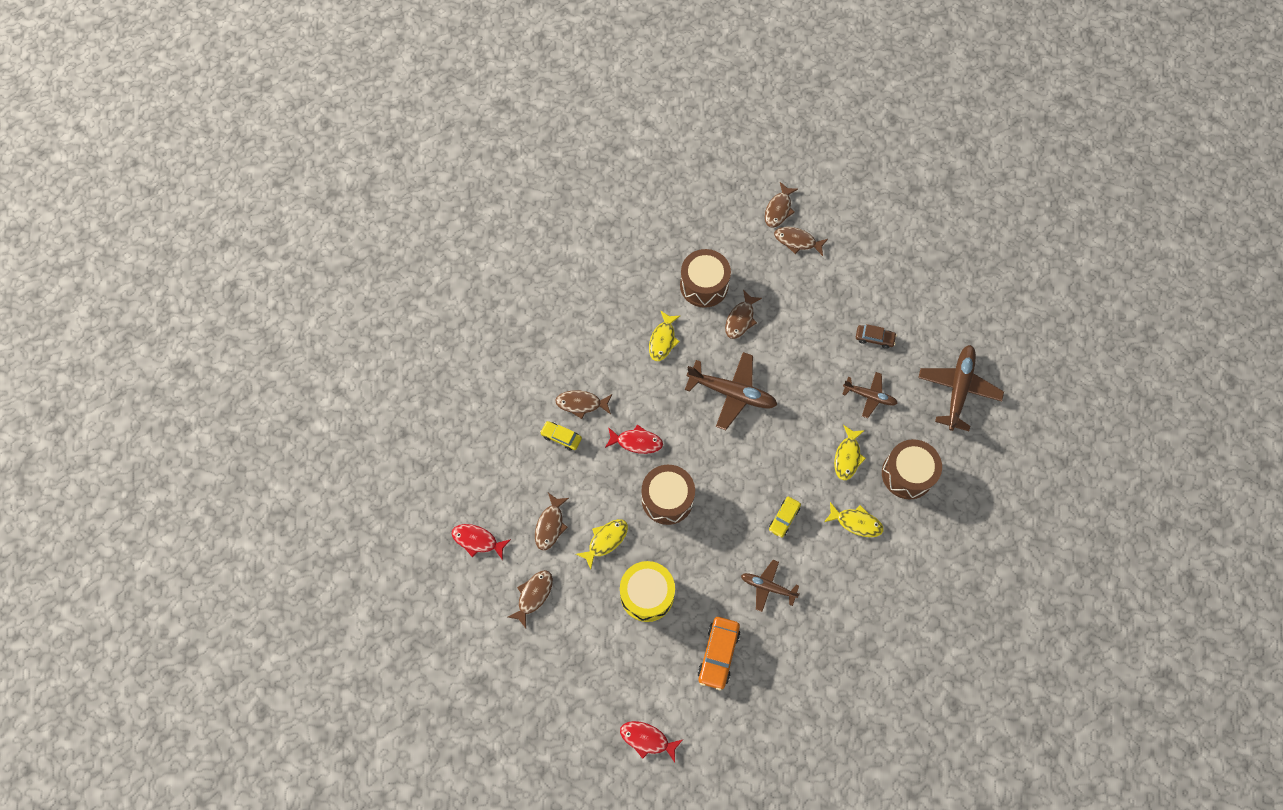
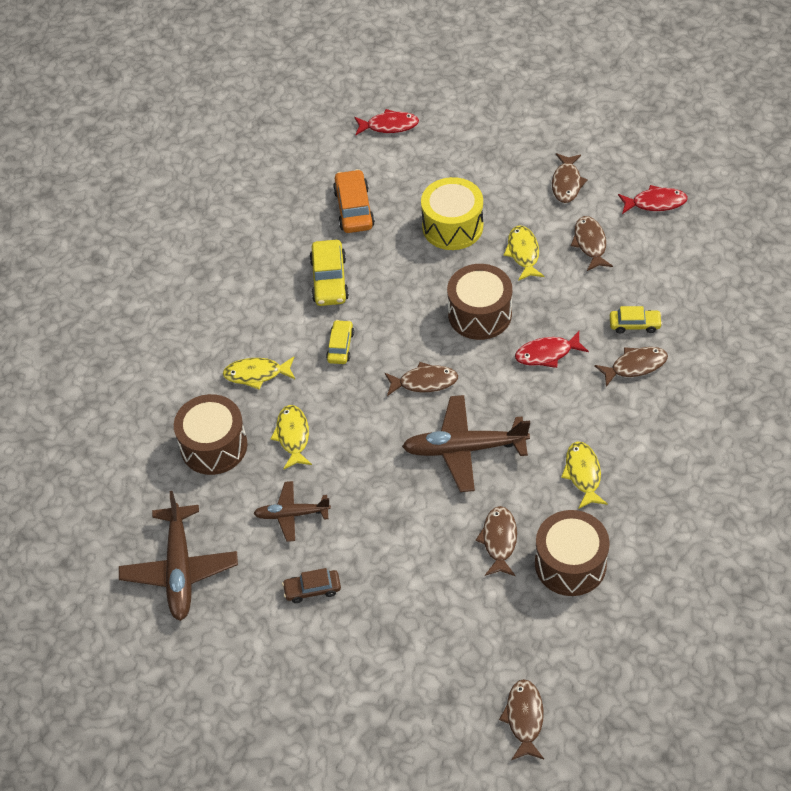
camera: 160 degrees right, 15 degrees down
(605, 540) = (523, 253): yellow fish -> yellow fish turned 150 degrees clockwise
(768, 587) = (329, 280): brown plane -> yellow car
(797, 241) = (475, 681): brown fish -> brown fish (424, 382)

